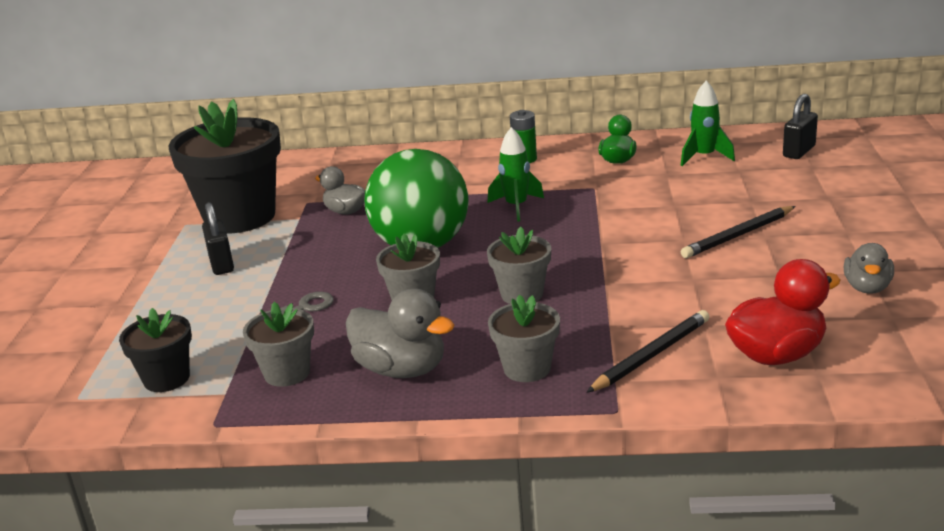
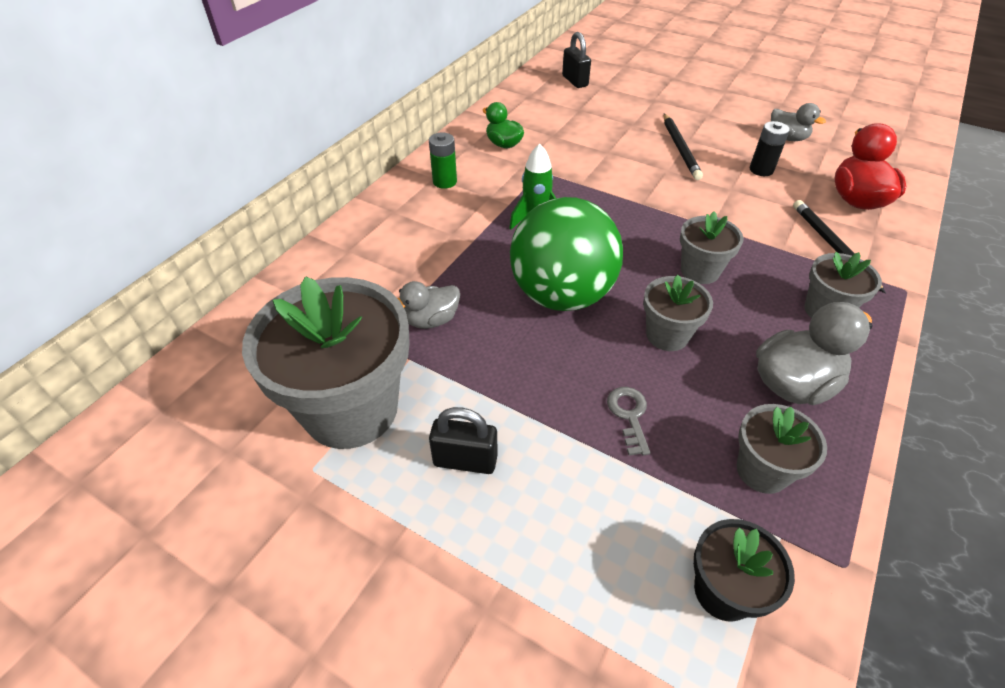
camera: 65 degrees left, 20 degrees up
(240, 217) = (351, 409): black flower pot -> grey flower pot
(704, 157) = (541, 112): green rocket -> none
(760, 287) = (761, 170): none -> black battery

